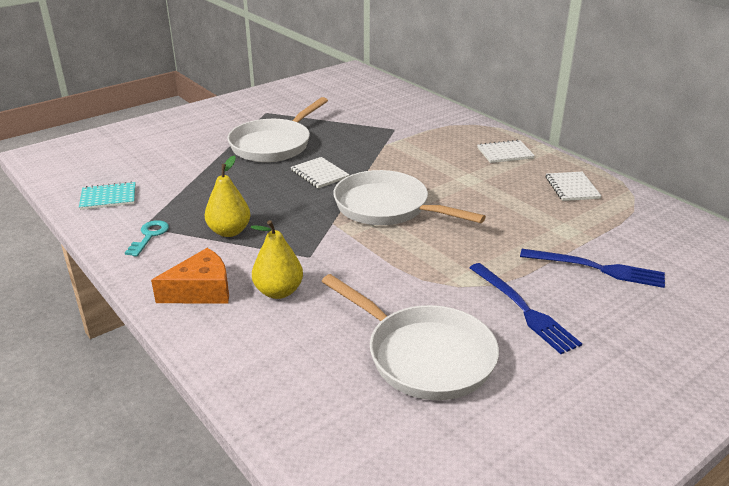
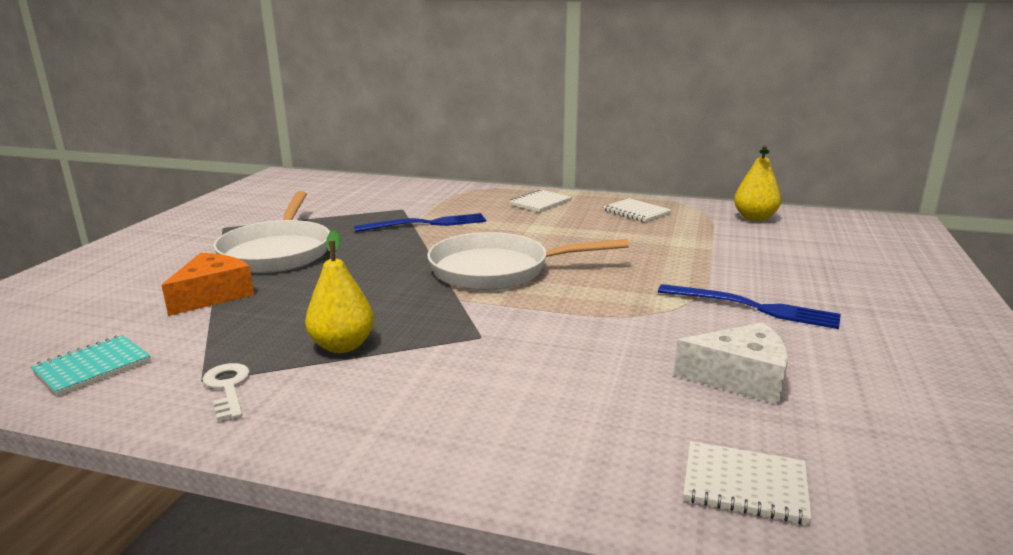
camera: 35 degrees left, 10 degrees down
(149, 236) = (228, 387): turquoise key -> white key
(201, 290) = (397, 419): orange cheese -> orange cheese (213, 295)
(278, 291) = (499, 382): yellow pear -> yellow pear (754, 218)
(319, 174) = (376, 263): white notebook -> white notebook (745, 484)
(424, 356) = (741, 378): white pan -> white cheese
(596, 268) = (752, 259): blue fork -> blue fork (426, 224)

